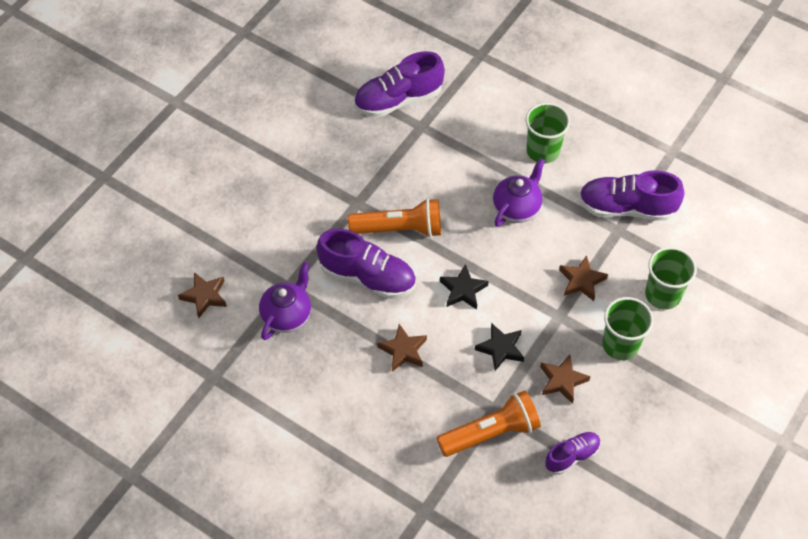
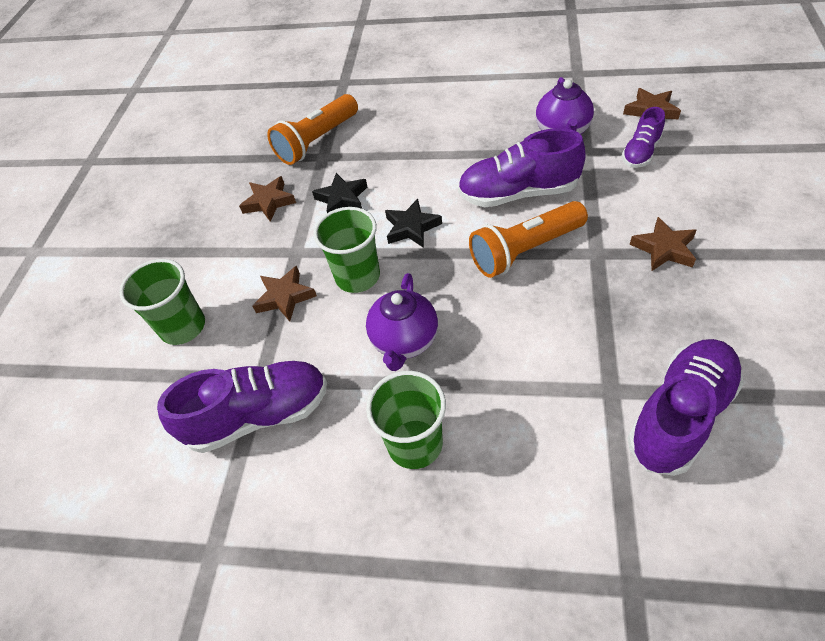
camera: 160 degrees right, 5 degrees down
(403, 350) = (434, 157): brown star -> brown star (664, 249)
(572, 456) = (238, 157): purple shoe -> purple shoe (640, 152)
(620, 345) = (219, 256): green cup -> green cup (357, 276)

